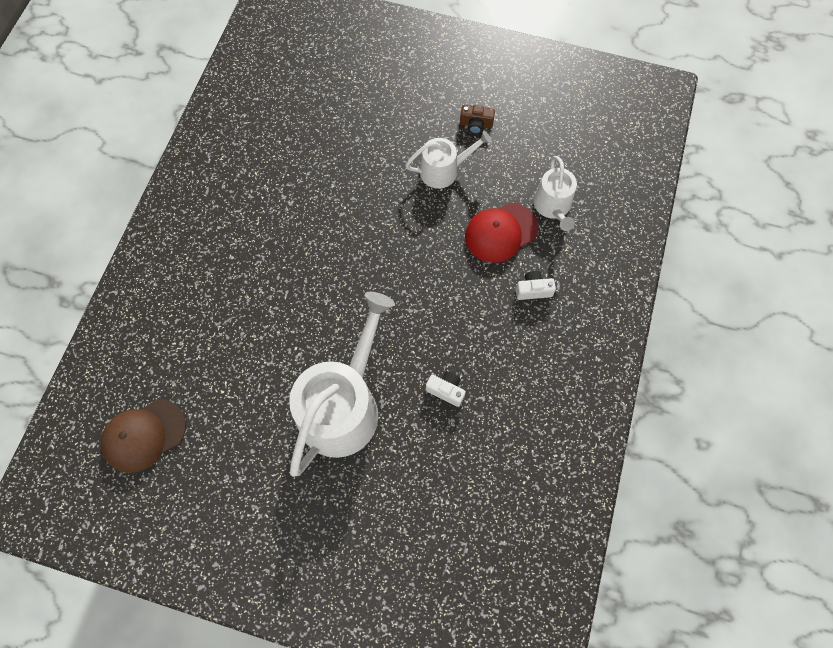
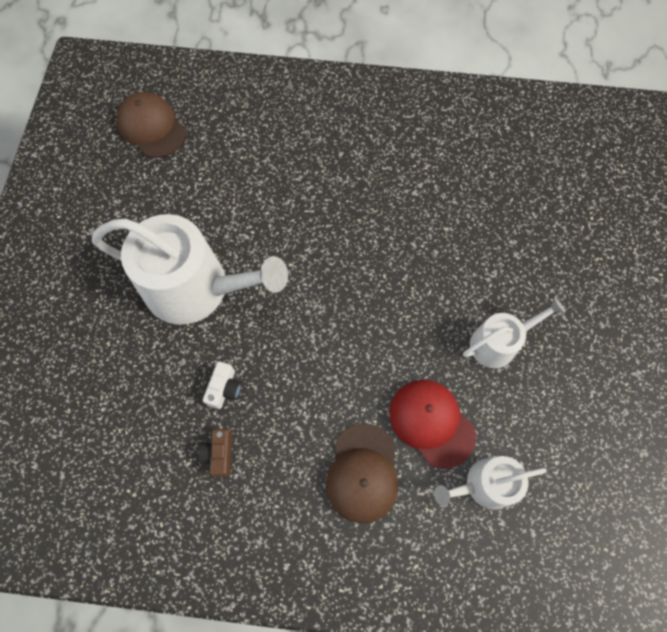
camera: 80 degrees right, 0 degrees up
(443, 170) = (498, 343): white watering can -> white watering can turned 90 degrees counterclockwise
(476, 124) = (575, 371): brown camera -> brown camera (219, 454)
(533, 290) = (363, 473): white camera -> brown cap

